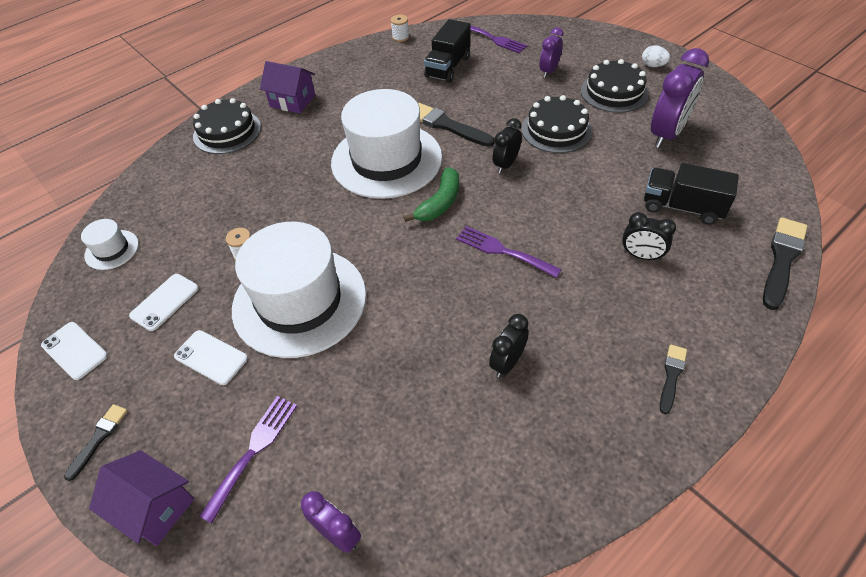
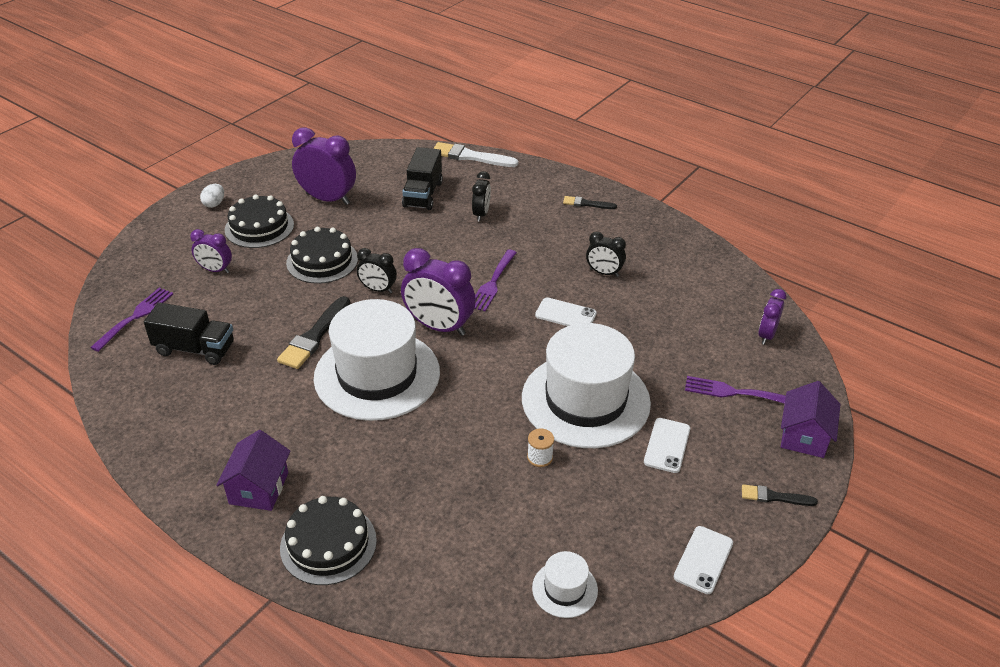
camera: 105 degrees left, 10 degrees down
(164, 302) = (620, 505): white phone -> white phone (565, 314)
(400, 37) = (111, 404): white spool -> none
(440, 203) = (439, 327): green banana -> purple clock
(782, 259) = (470, 156): black brush -> white brush

